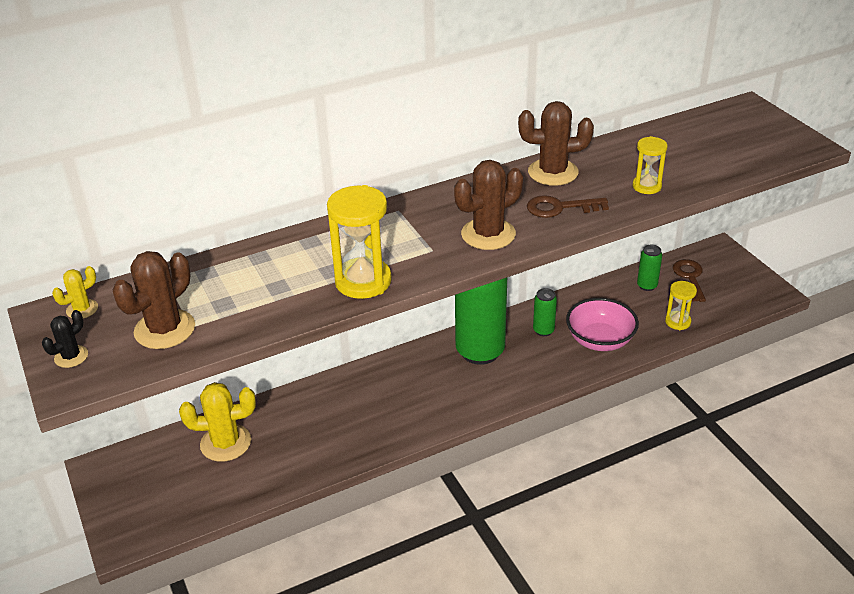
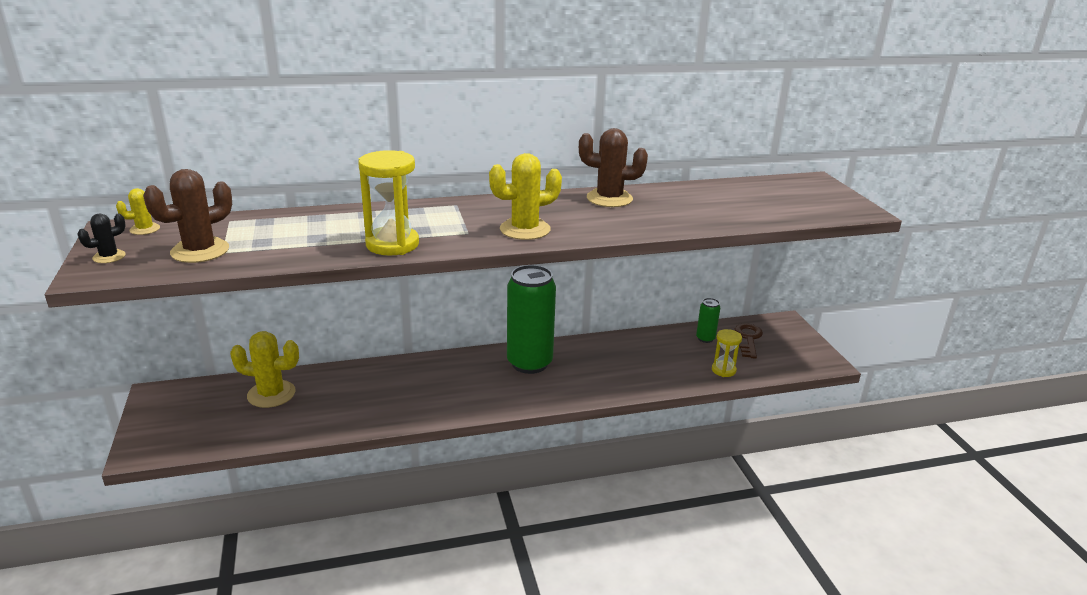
camera: 10 degrees right, 10 degrees down
(488, 234) = (525, 229): brown cactus -> yellow cactus
(543, 330) = (594, 357): green can -> none
(560, 208) = (601, 221): brown key -> none
(600, 340) = (643, 372): pink bowl -> none
(646, 186) = (690, 218): yellow hourglass -> none

